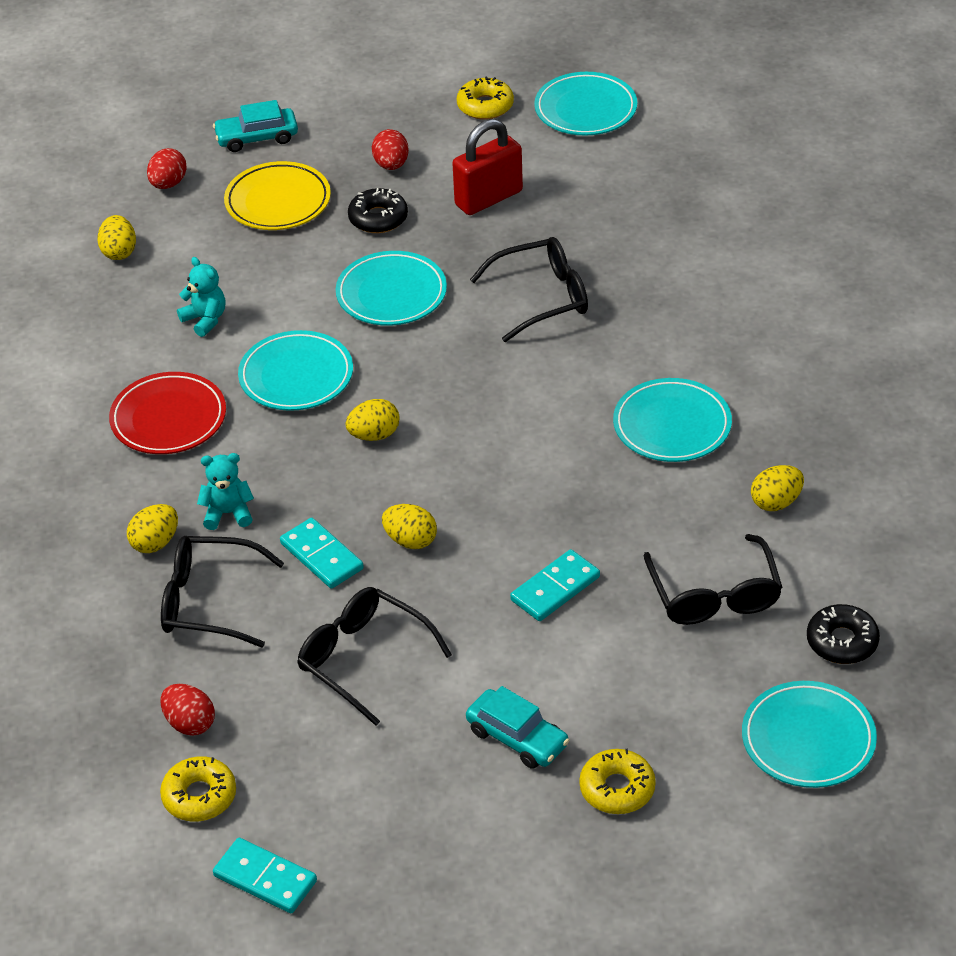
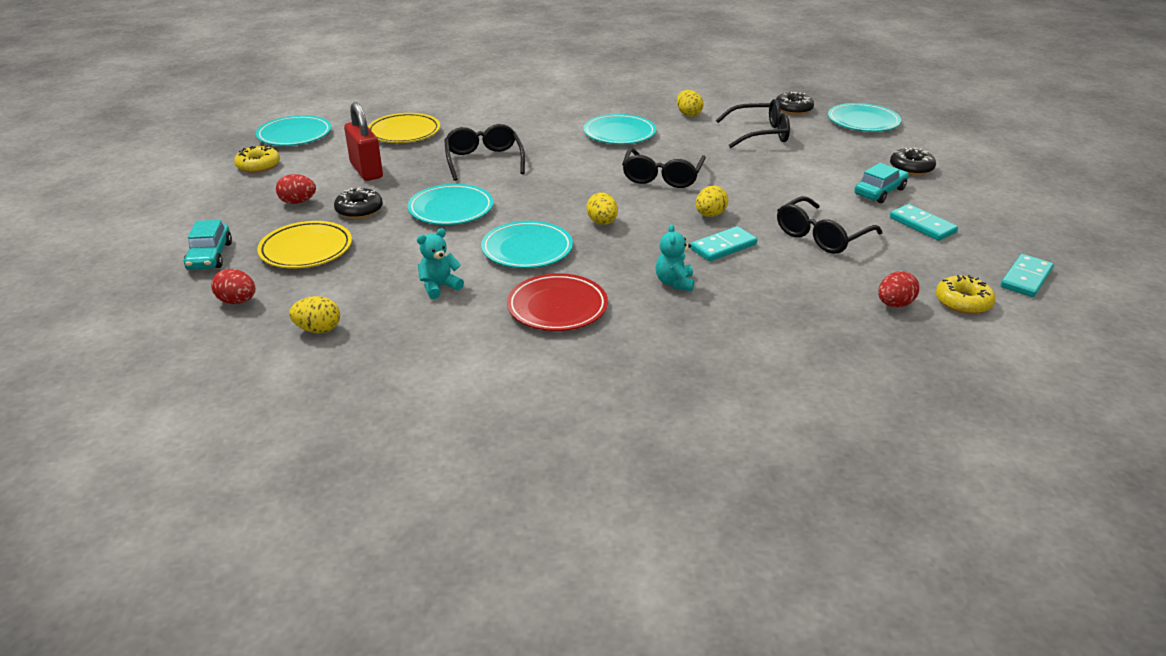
camera: 85 degrees left, 10 degrees down
(155, 543) = (704, 316): yellow egg -> none
(209, 601) = (769, 293): black glasses -> black glasses (662, 177)
(555, 588) = (755, 174): turquoise domino -> turquoise domino (922, 225)
(617, 789) = (911, 168): yellow donut -> black donut
(620, 204) = (404, 132): none -> yellow plate

